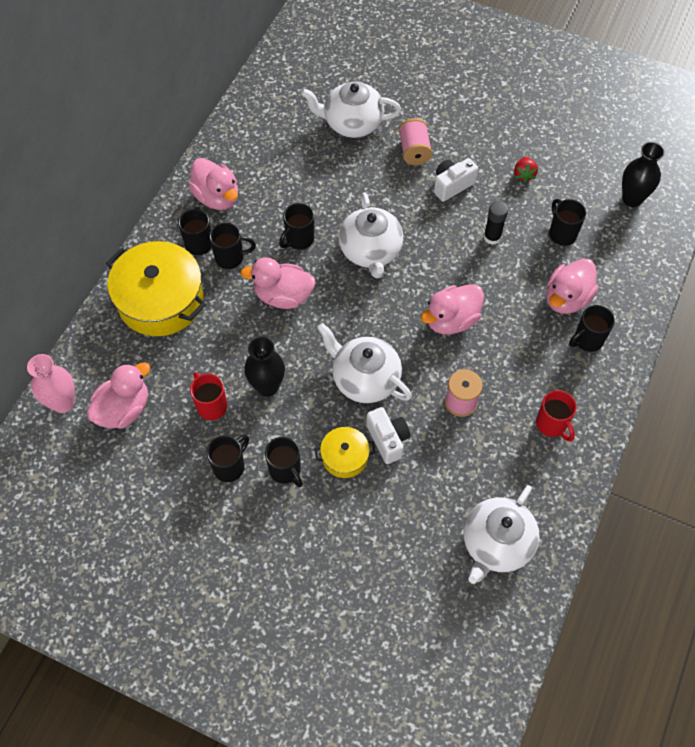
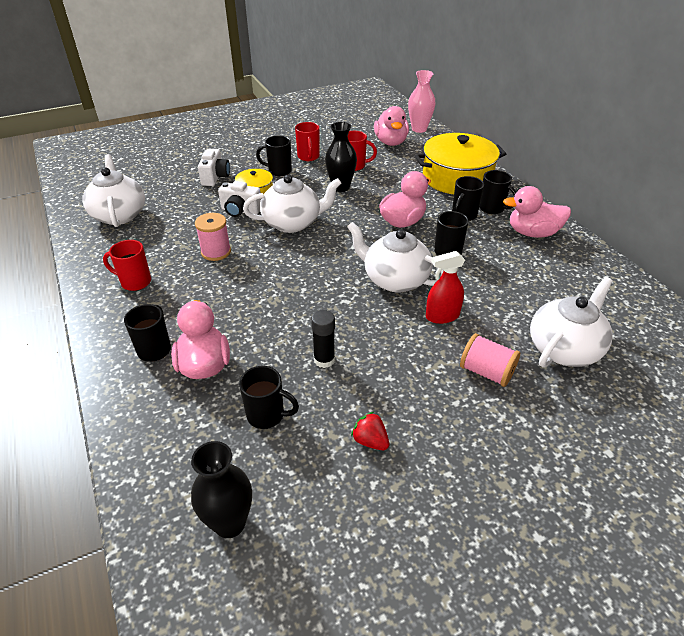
camera: 130 degrees right, 20 degrees down
(230, 466) = (308, 157): black mug -> red mug
(384, 200) = (442, 316): none -> red spray bottle
(451, 320) = (280, 285): pink duck -> none
(452, 185) = (414, 372): white camera -> white camera (215, 177)

